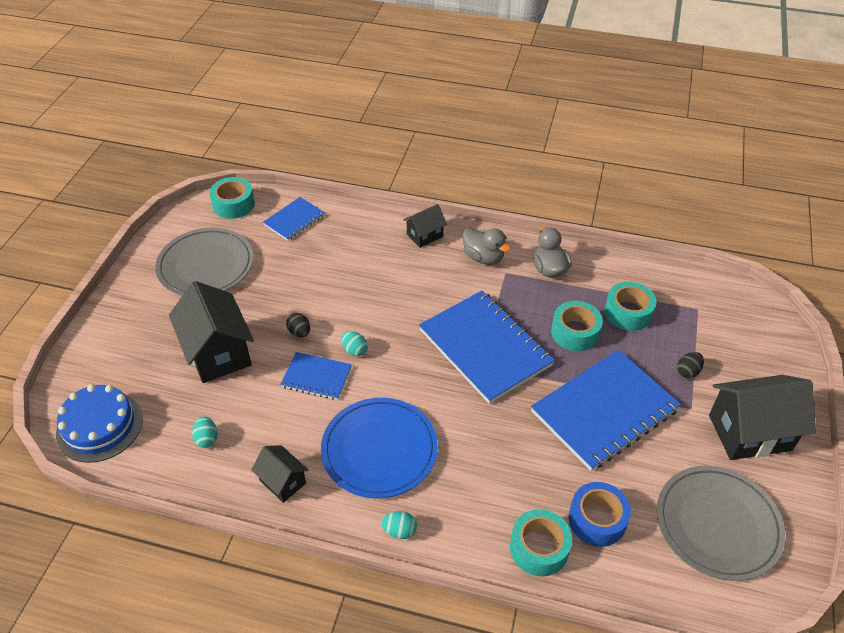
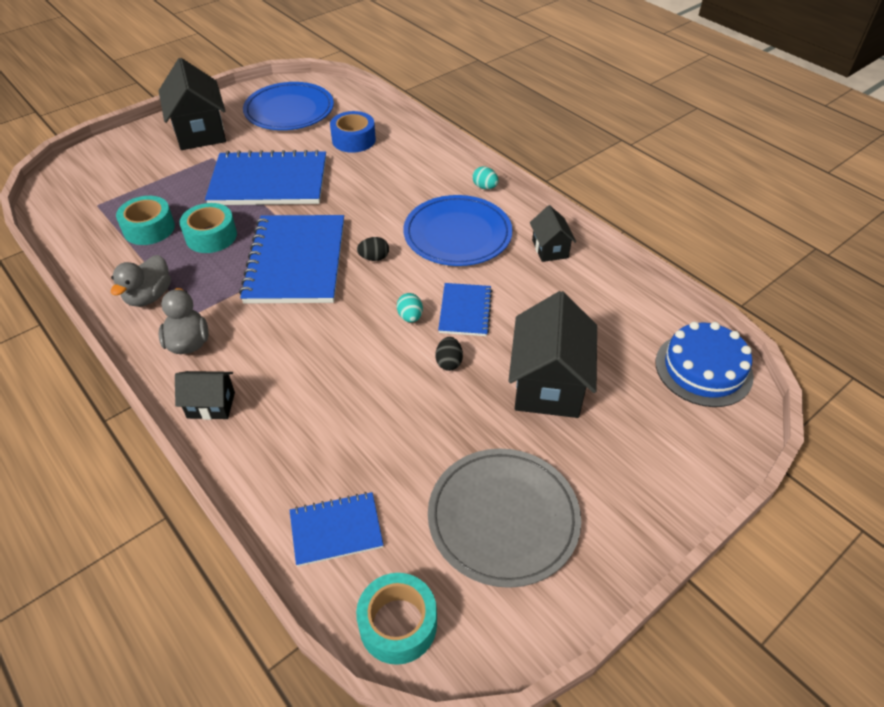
camera: 145 degrees left, 0 degrees up
(207, 438) = (599, 308): turquoise egg -> none
(316, 377) = (465, 311): blue notebook -> blue notebook turned 45 degrees clockwise
(539, 548) = (404, 144): turquoise tape -> none
(688, 371) = (177, 175): black egg -> black egg (374, 258)
(717, 524) = (289, 110): grey plate -> blue plate
(749, 432) = (200, 132): black house -> black house turned 45 degrees clockwise

